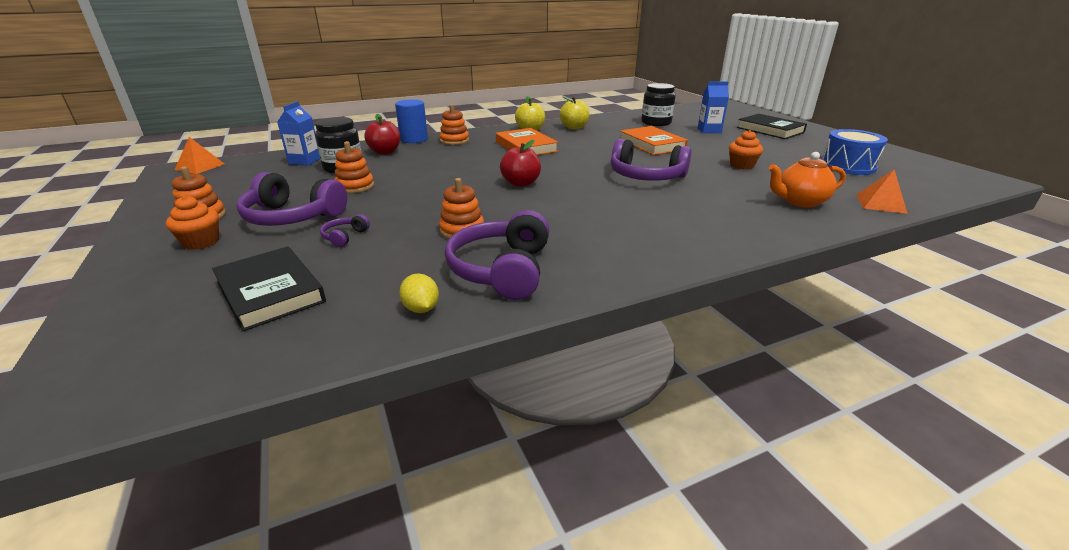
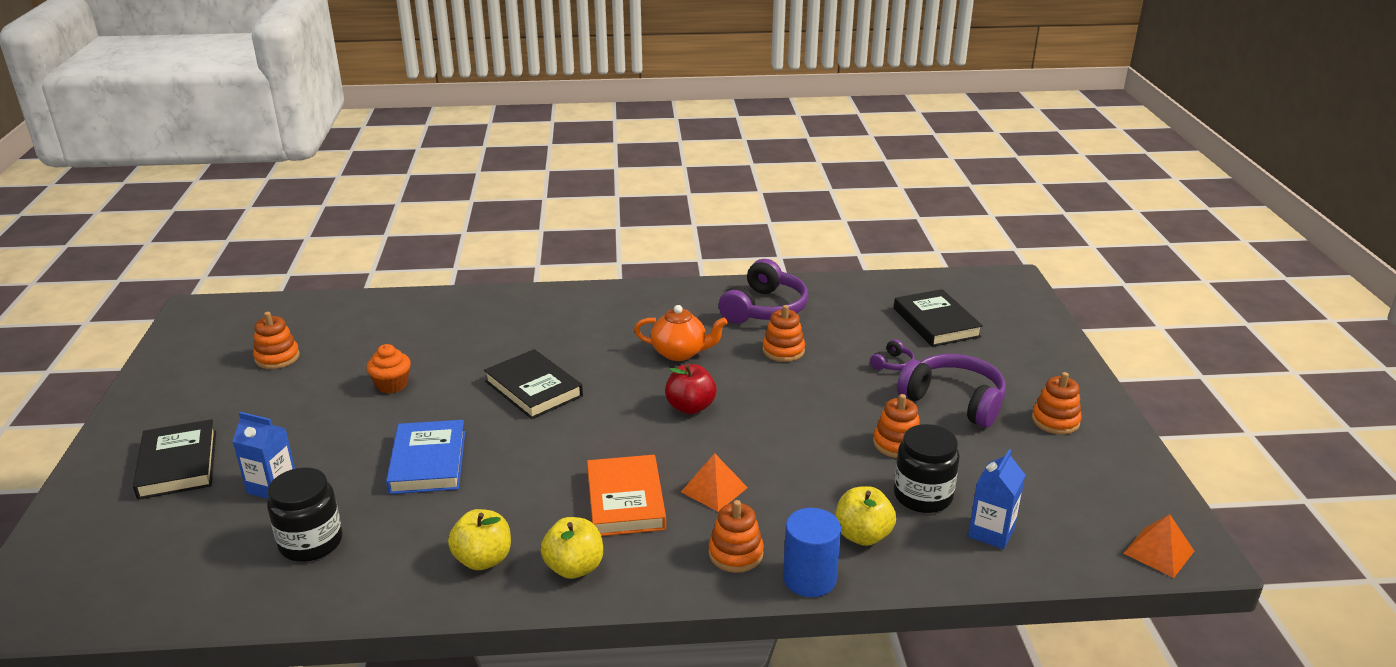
camera: 160 degrees left, 0 degrees up
(201, 242) = (1027, 382): orange cupcake -> none
(385, 152) = (862, 535): red apple -> yellow apple
(421, 308) = (829, 293): yellow lemon -> none
(646, 176) = (533, 389): purple headphones -> black book
(652, 144) = (428, 462): orange book -> blue book
(799, 202) = (438, 322): orange teapot -> orange teapot (680, 353)
(847, 166) = (277, 358): blue drum -> orange stacking toy
(880, 203) = (372, 306): orange pyramid -> orange pyramid (714, 489)

